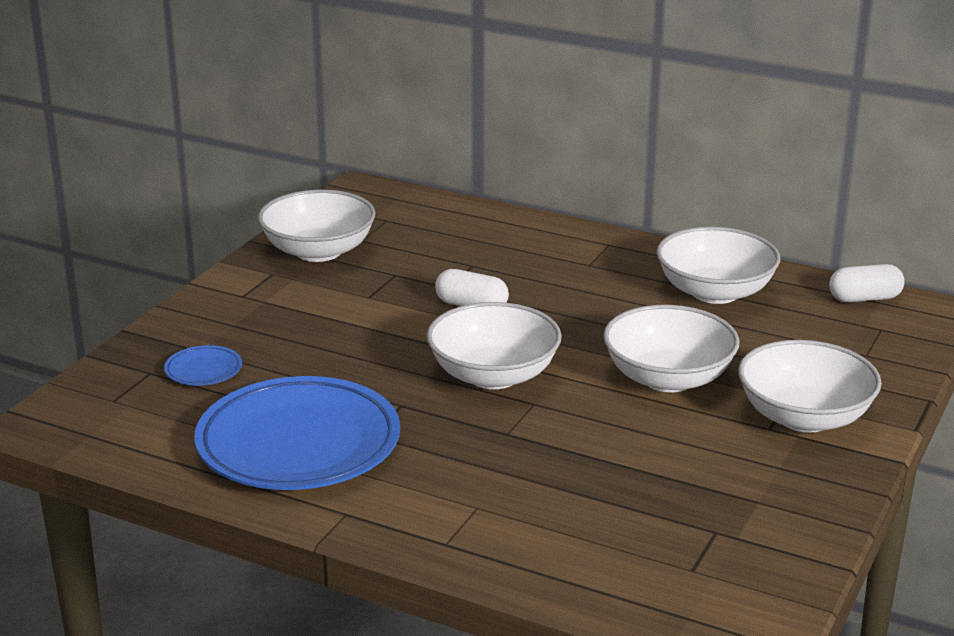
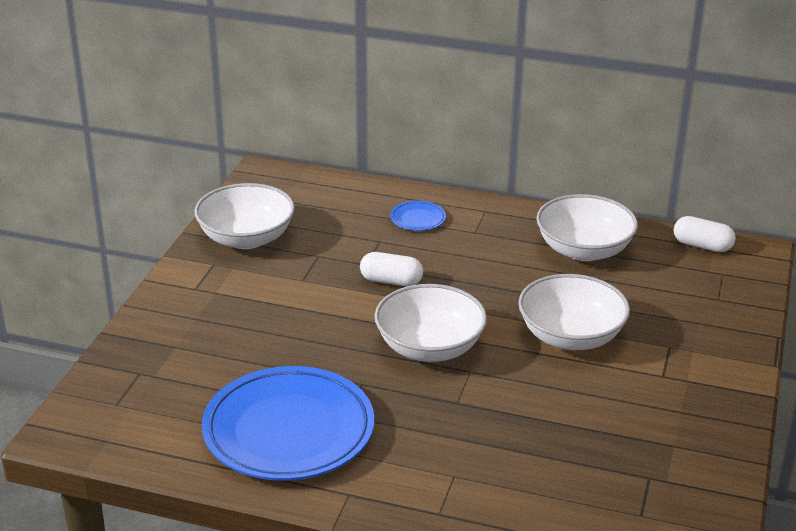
camera: 10 degrees left, 5 degrees up
(203, 370) = (185, 366): blue plate -> blue plate (418, 219)
(804, 417) = (687, 362): white bowl -> none
(864, 298) = (702, 246): white capsule -> white capsule turned 45 degrees clockwise

